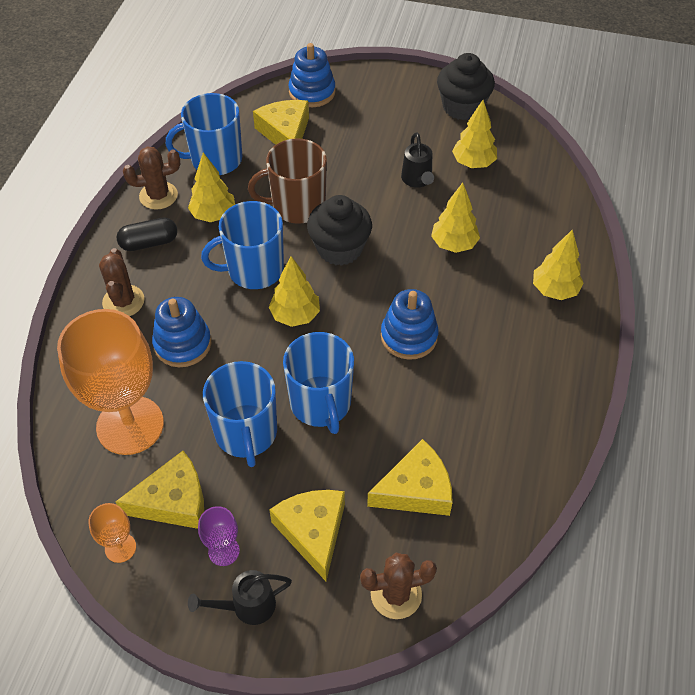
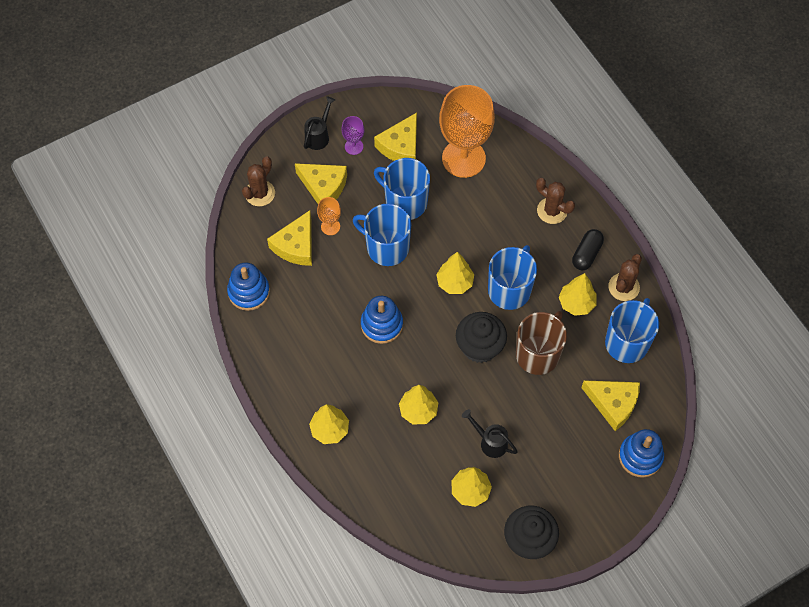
camera: 135 degrees right, 10 degrees up
(120, 548) = (399, 110): orange goblet -> orange goblet (330, 226)
(183, 344) = (491, 216): blue stacking toy -> blue stacking toy (249, 292)

